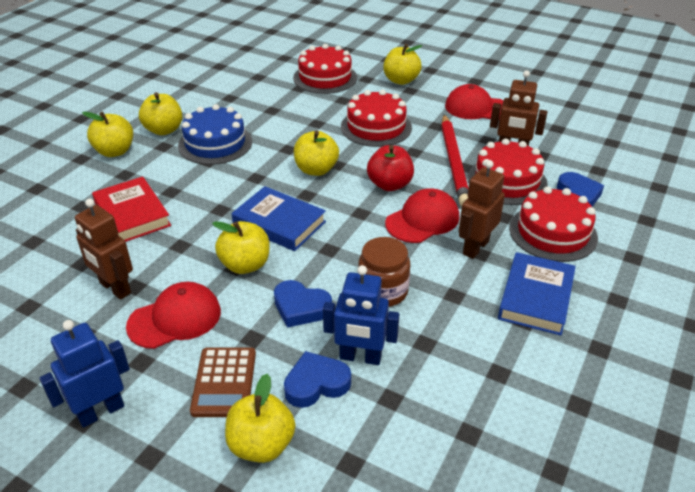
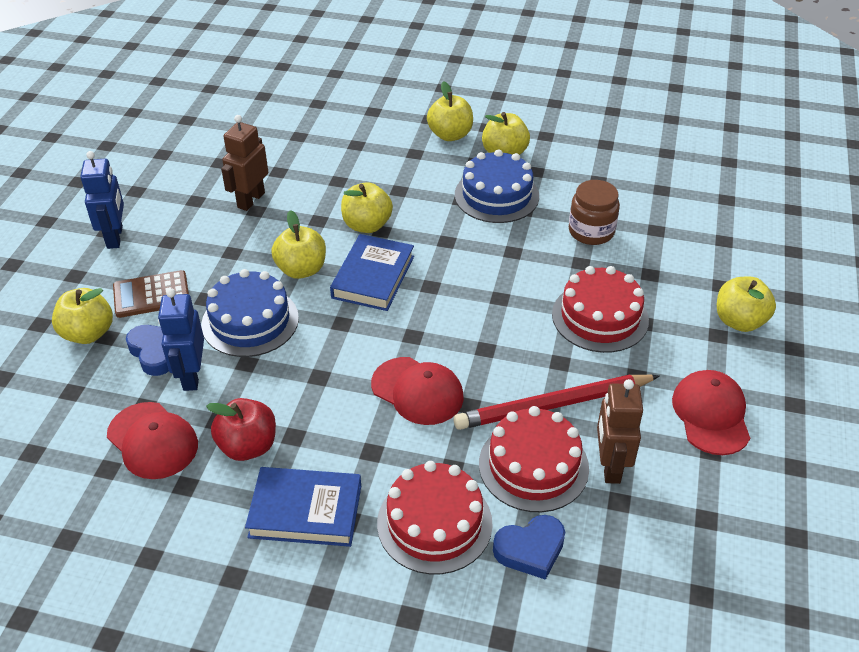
camera: 75 degrees right, 5 degrees up
(101, 411) = (115, 237): blue robot -> blue robot turned 45 degrees clockwise
(132, 214) = (354, 178): red book -> none
(175, 318) = (220, 245): red cap -> red cap (152, 441)
(301, 307) = (250, 321): blue heart -> blue cake
(316, 170) = (481, 283): yellow apple -> yellow apple (367, 225)
(325, 78) = (697, 246): red cake -> none
(383, 291) = (286, 376): brown jar -> brown jar (591, 231)
(390, 184) = (477, 351): red apple -> red apple (248, 446)
(475, 247) = (381, 446): brown robot -> none

